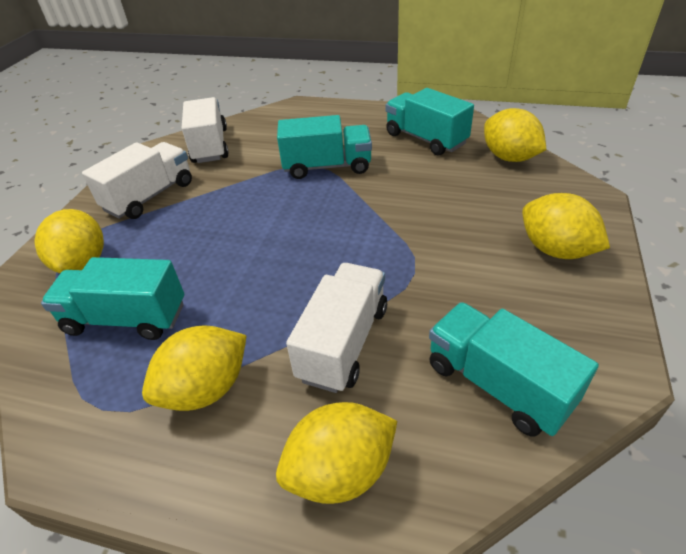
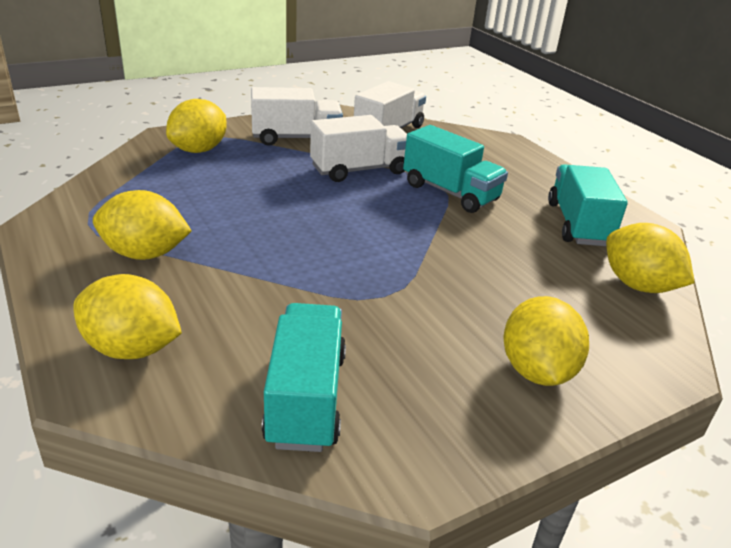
camera: 40 degrees right, 10 degrees down
(126, 318) = (170, 191): turquoise truck -> none
(343, 342) = (257, 294): white truck -> white truck (359, 170)
(509, 157) = (638, 285): yellow lemon -> yellow lemon turned 45 degrees counterclockwise

